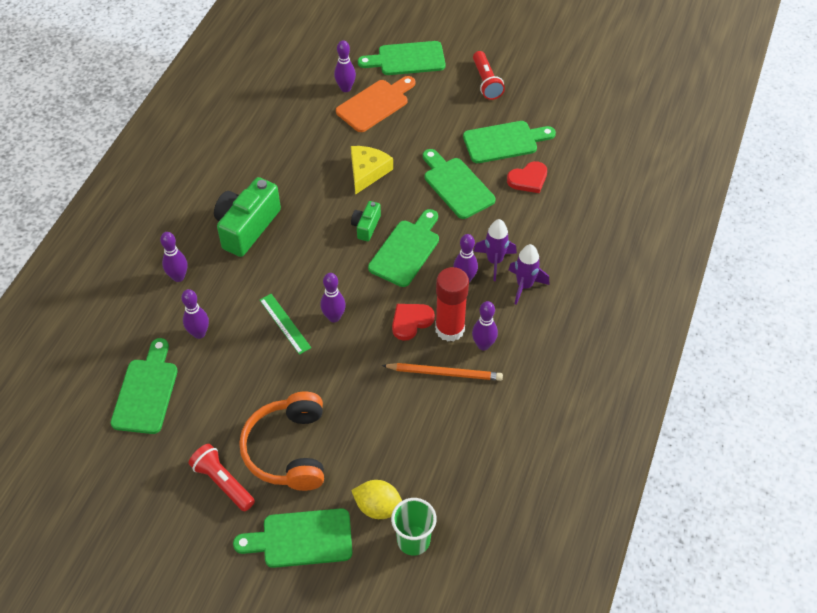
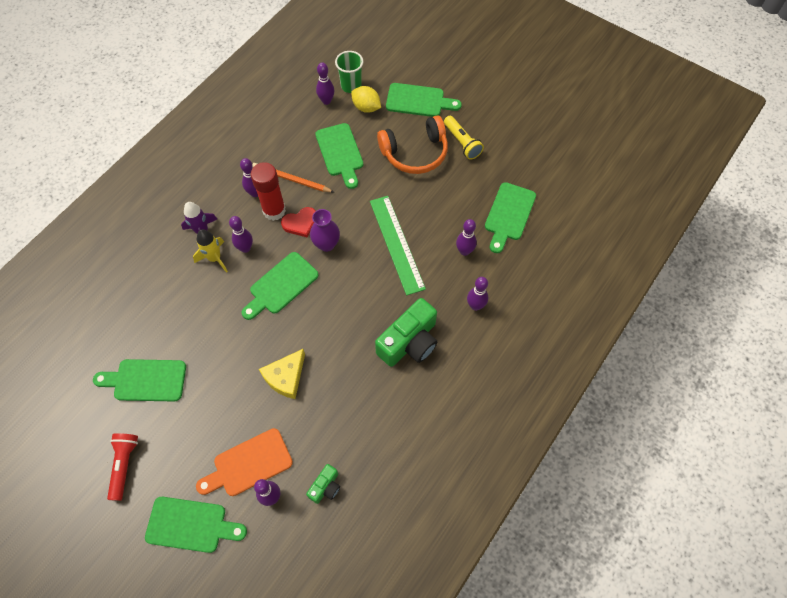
camera: 165 degrees left, 10 degrees up
(223, 482) = (462, 142): red flashlight -> yellow flashlight
(285, 323) = (397, 244): green ruler -> green ruler, size x1.80
(288, 450) = (415, 153): orange headphones -> orange headphones turned 60 degrees clockwise
(334, 317) = (357, 240): purple bowling pin -> purple bowling pin (326, 101)
(366, 226) = (306, 317): green camera -> green camera (325, 487)
(370, 304) = (326, 244): none -> purple vase
(456, 185) = (212, 341): green cutting board -> green cutting board (340, 153)
(494, 261) = (215, 258): purple rocket -> yellow rocket
(528, 179) = (146, 331): red heart -> none

